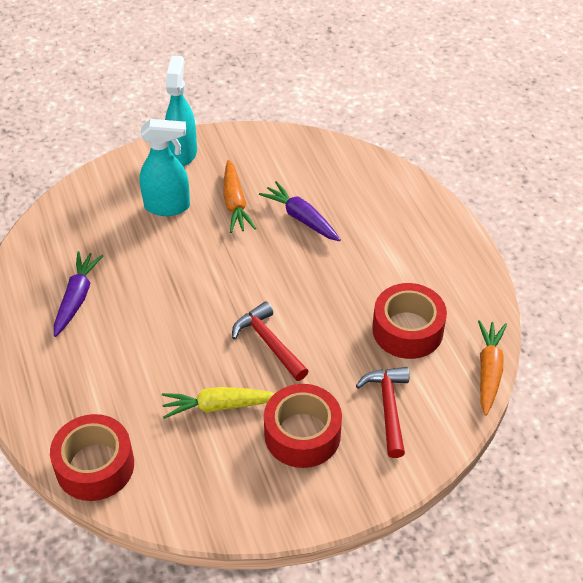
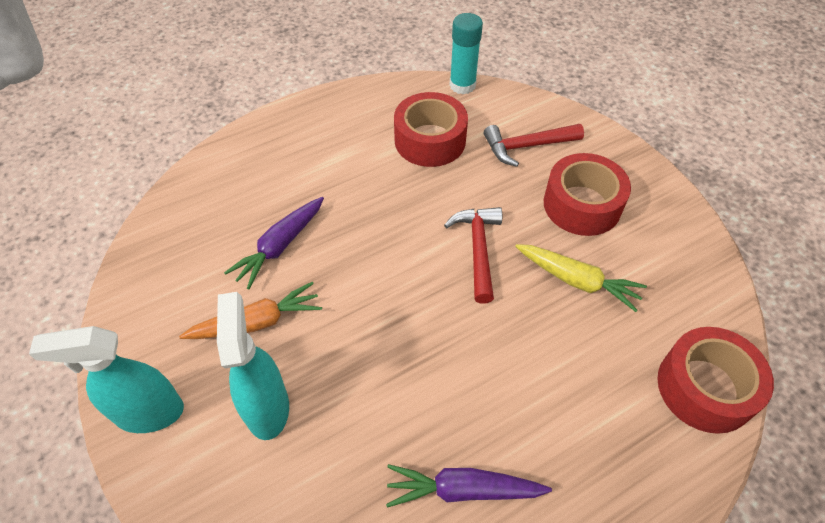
camera: 100 degrees left, 5 degrees up
(218, 406) = (577, 281): yellow carrot -> yellow carrot turned 45 degrees counterclockwise
(268, 343) = (478, 249): red hammer -> red hammer turned 135 degrees clockwise
(489, 371) = (462, 85): orange carrot -> turquoise glue stick

